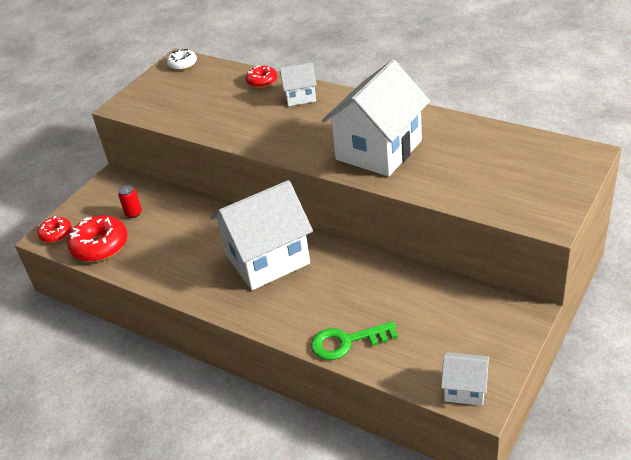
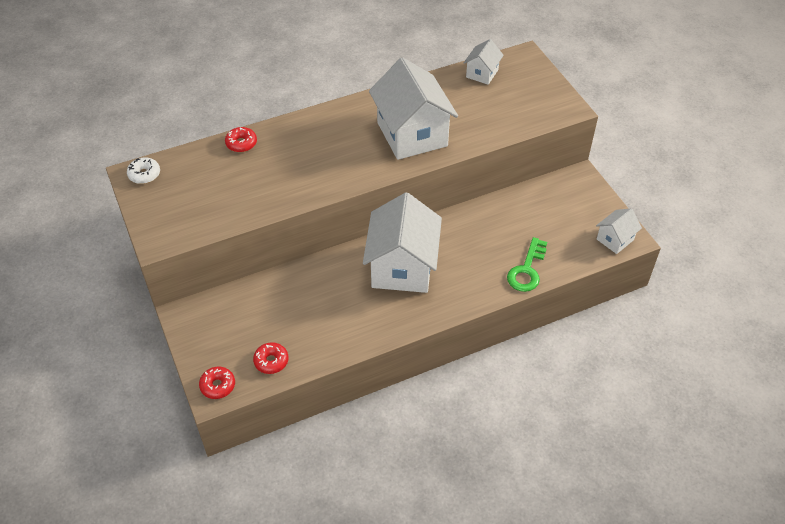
camera: 60 degrees left, 10 degrees up
(100, 246) = (271, 361): red donut -> red donut, size x0.58
(133, 213) = (252, 320): red can -> none
(300, 97) = (293, 135): white house -> white house (482, 73)

